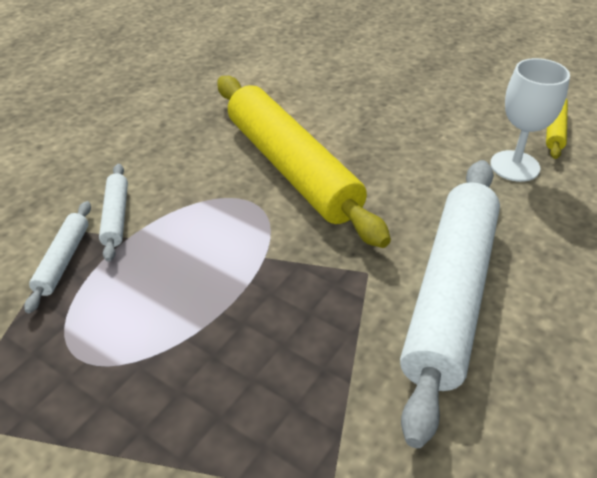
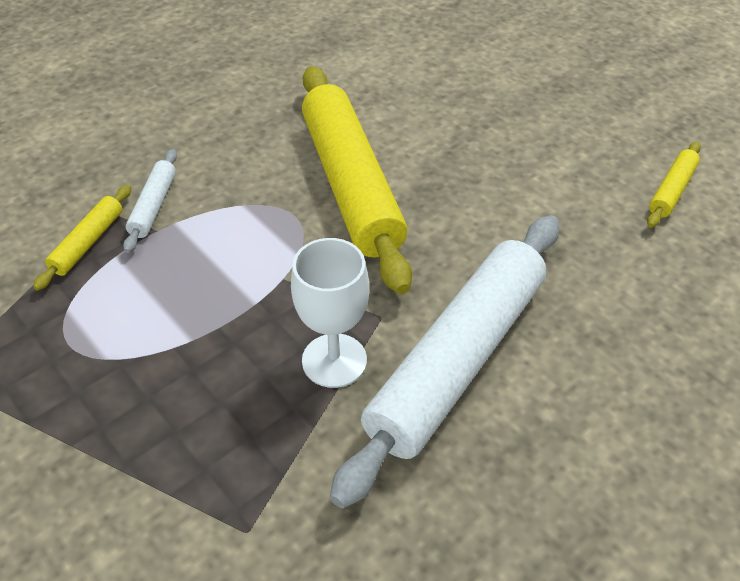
camera: 15 degrees right, 5 degrees up
(62, 260) = (88, 242): white rolling pin -> yellow rolling pin
(514, 166) = (601, 227): white goblet -> white goblet (334, 360)

